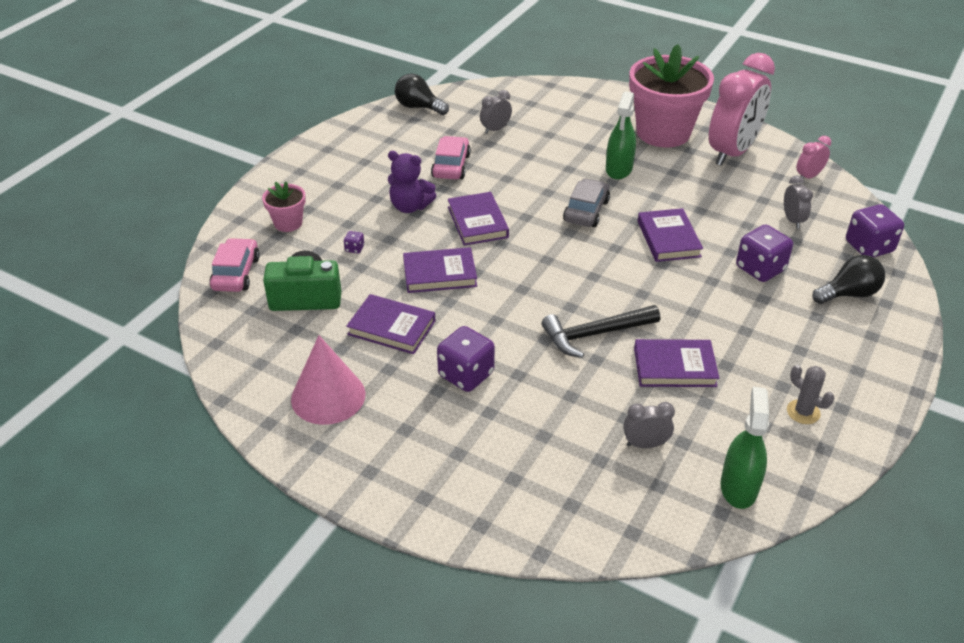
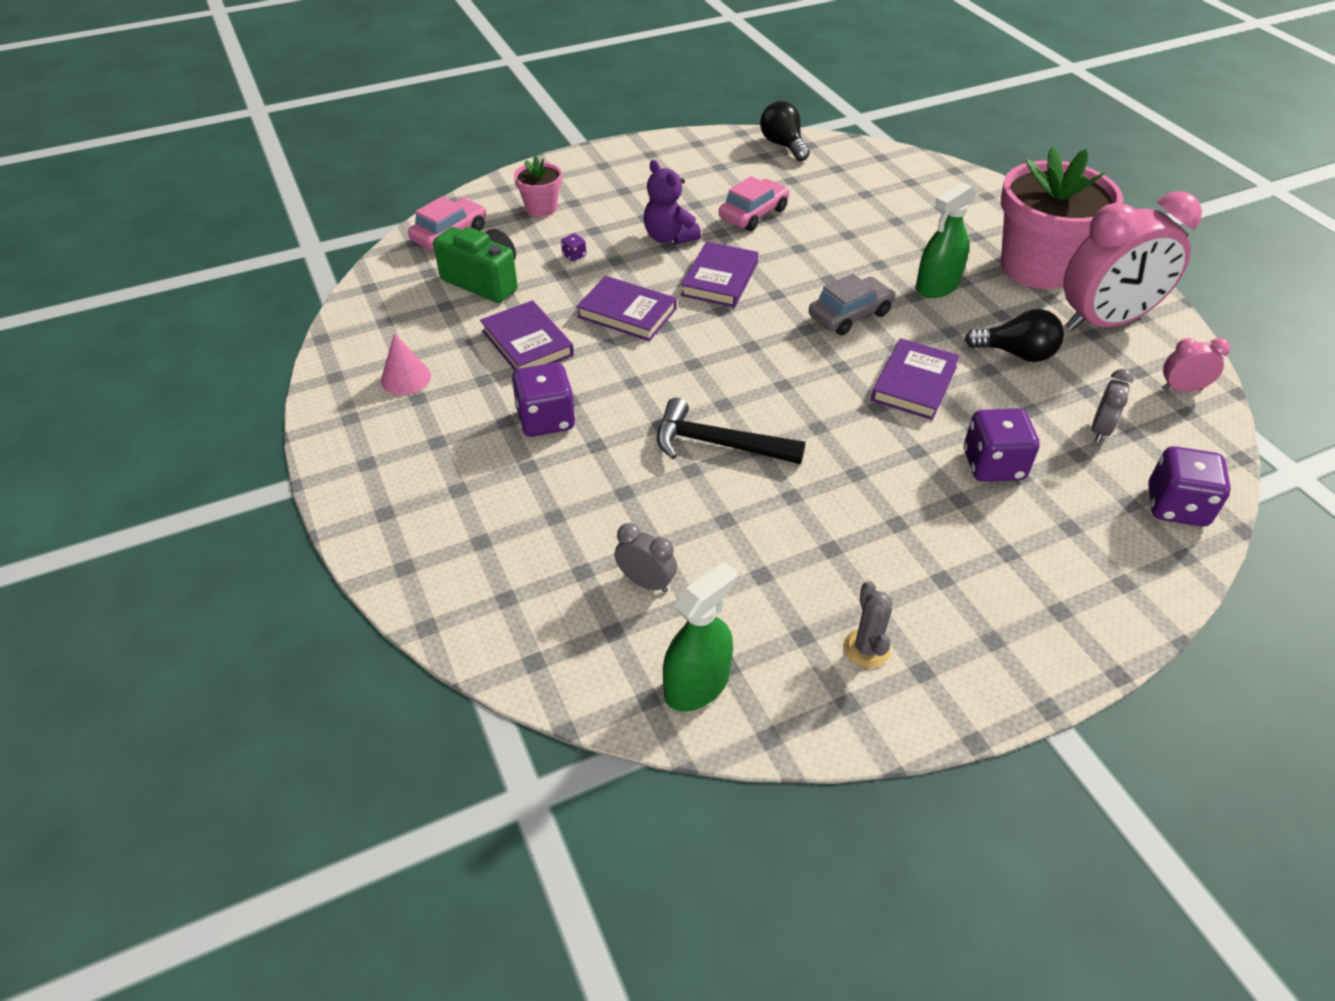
camera: 35 degrees right, 5 degrees up
(328, 396) = (406, 378): pink cone -> pink cone, size x0.60
(495, 129) = (840, 195): grey clock -> none
(674, 367) = (767, 521): purple book -> none
(848, 294) = (1082, 547): black light bulb -> black light bulb (1016, 354)

